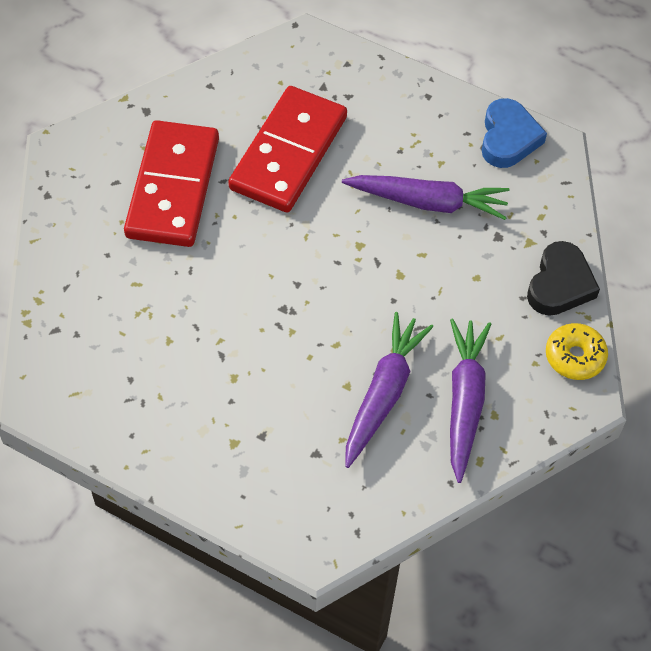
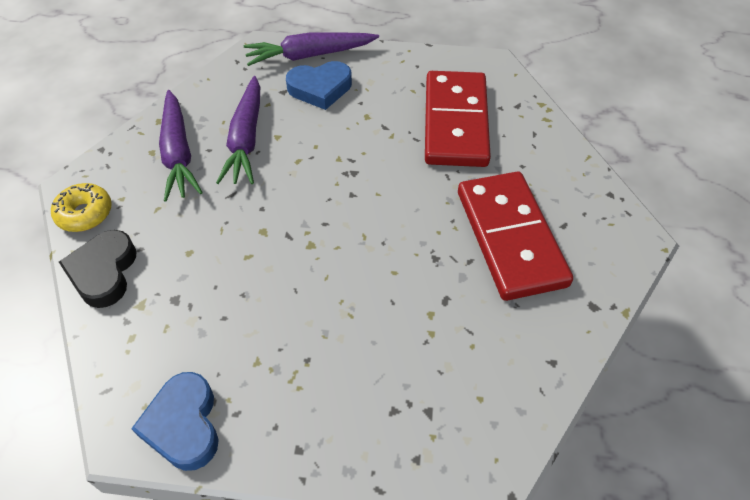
camera: 160 degrees right, 5 degrees down
(269, 440) = (320, 88): none -> blue heart
(289, 153) = (423, 312): red domino -> red domino (455, 122)
(428, 202) = (257, 310): purple carrot -> purple carrot (310, 55)

